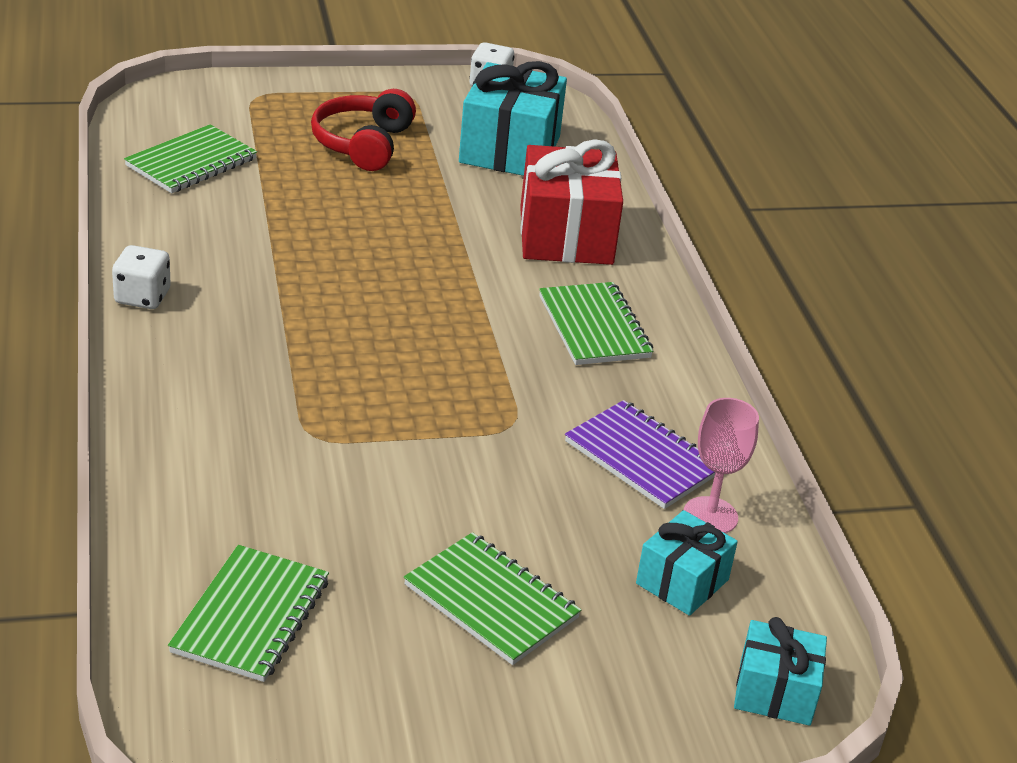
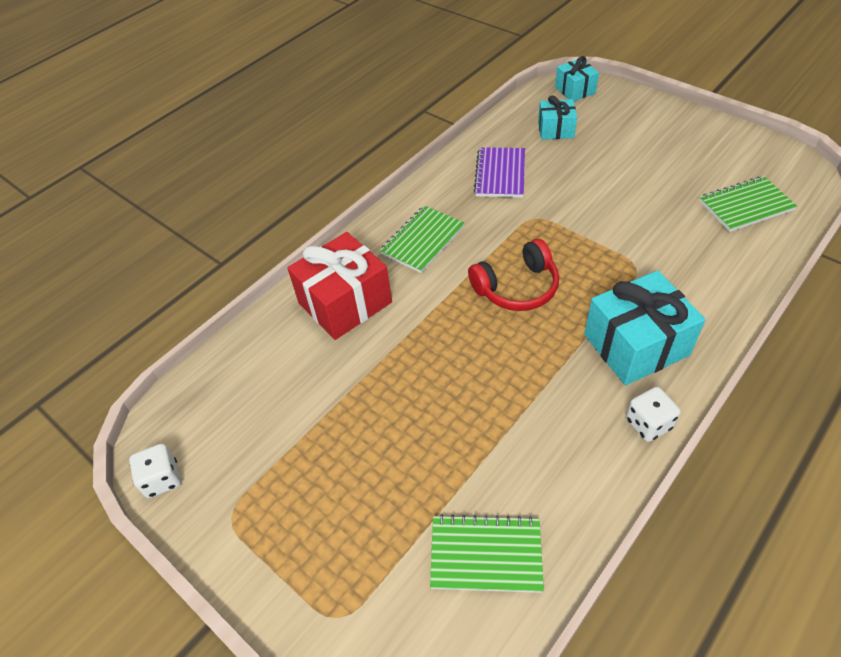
camera: 120 degrees left, 15 degrees up
(363, 144) = (341, 477): red headphones -> red headphones (517, 287)
(491, 601) = (638, 160): green notebook -> none
(510, 150) = (262, 395): turquoise gift -> turquoise gift (636, 345)
(710, 516) = (509, 142): pink goblet -> none

